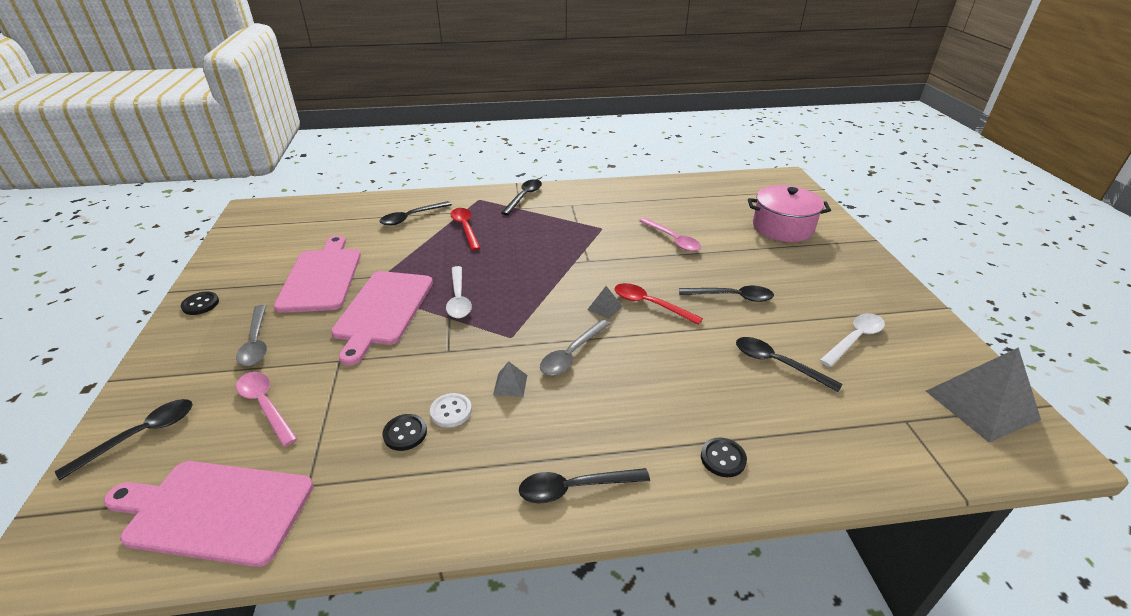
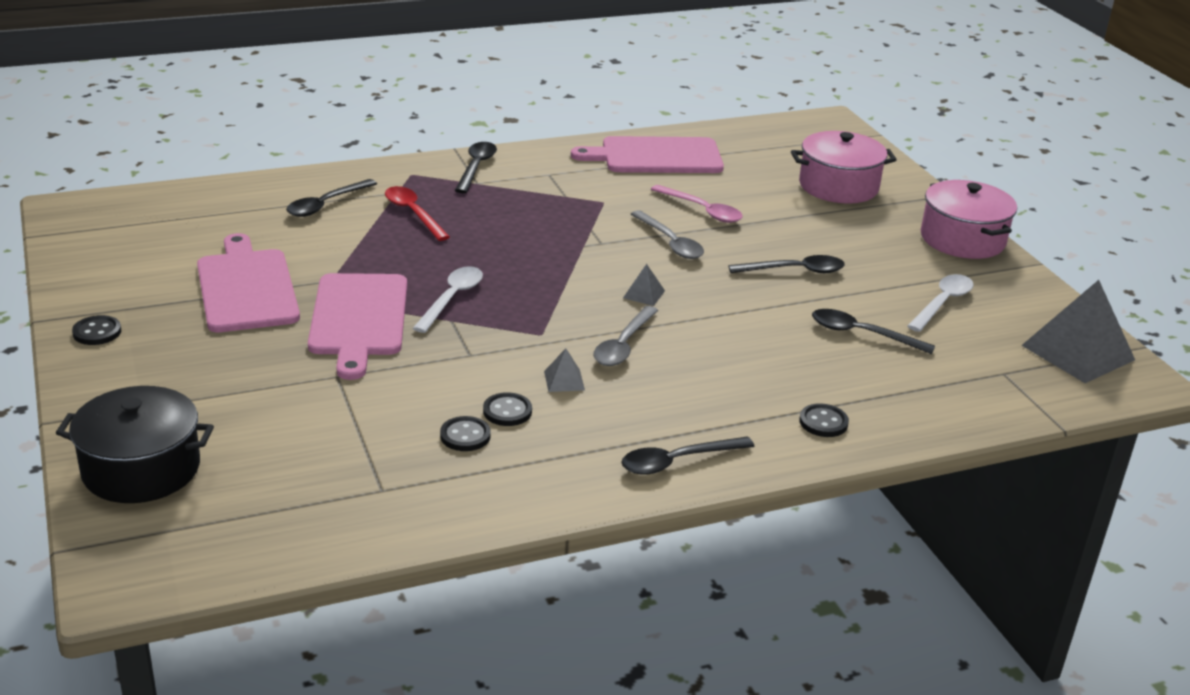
camera: 15 degrees left, 5 degrees down
(141, 435) = (141, 469): black spoon -> black pot
(214, 511) = (290, 521): pink cutting board -> pink cutting board (656, 156)
(256, 342) = (212, 367): grey spoon -> grey spoon (670, 243)
(265, 405) = (276, 427): pink spoon -> none
(451, 411) = (507, 411): white button -> black button
(458, 299) = (452, 299): white spoon -> white spoon turned 135 degrees counterclockwise
(650, 304) = (698, 286): red spoon -> none
(878, 279) = (962, 239): none -> pink pot

